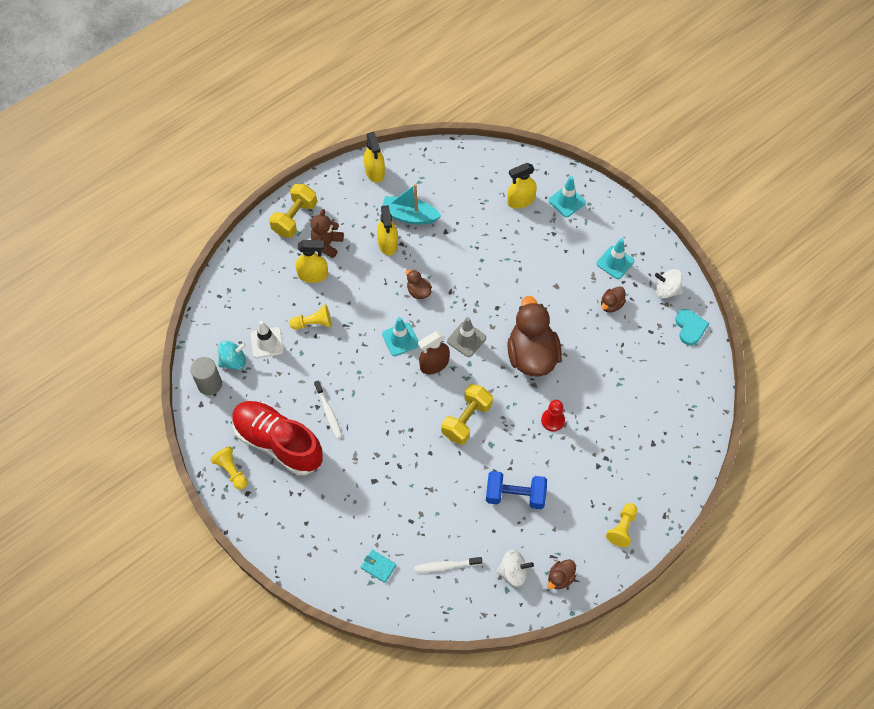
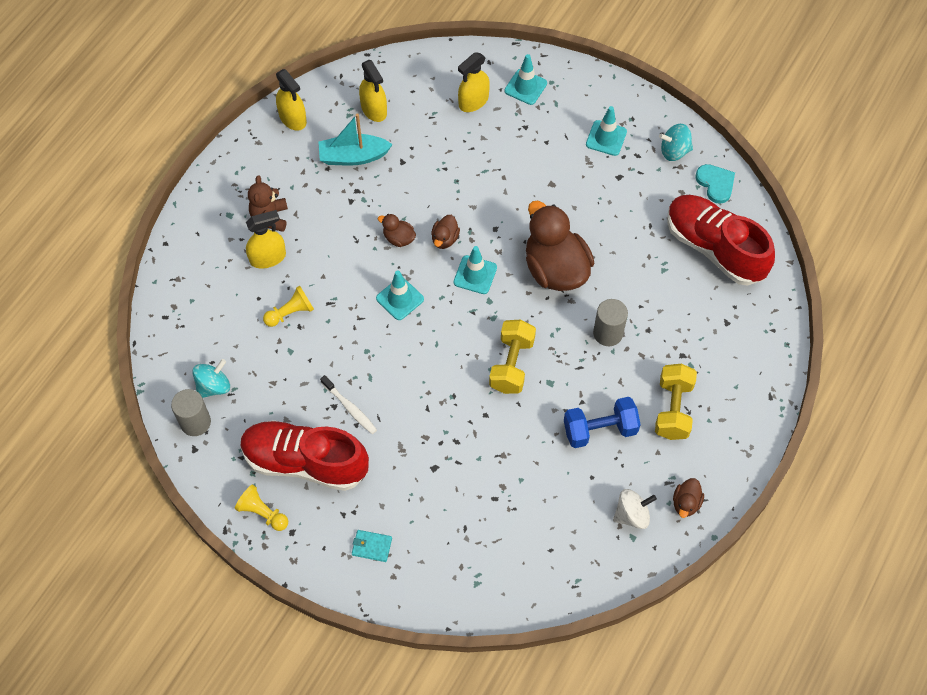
camera: 20 degrees left, 0 degrees up
(267, 343) = (244, 352): white traffic cone -> none
(295, 218) = (219, 200): yellow dumbbell -> yellow dumbbell (673, 409)
(378, 566) = (478, 562): turquoise wallet -> turquoise wallet (372, 546)
(388, 243) = (341, 195): yellow spray bottle -> yellow spray bottle (374, 109)
(434, 364) = (450, 314): brown spray bottle -> none
(446, 566) = (554, 534): white toothbrush -> none
(466, 339) = (475, 275): grey traffic cone -> turquoise traffic cone
(553, 420) = (608, 333): red pawn -> grey cylinder
(611, 305) = (620, 186): brown duck -> brown duck (445, 239)
(622, 528) = (730, 425): yellow pawn -> none
(666, 290) = (674, 151): white spinning top -> turquoise spinning top
(667, 380) = (714, 248): none -> red shoe

